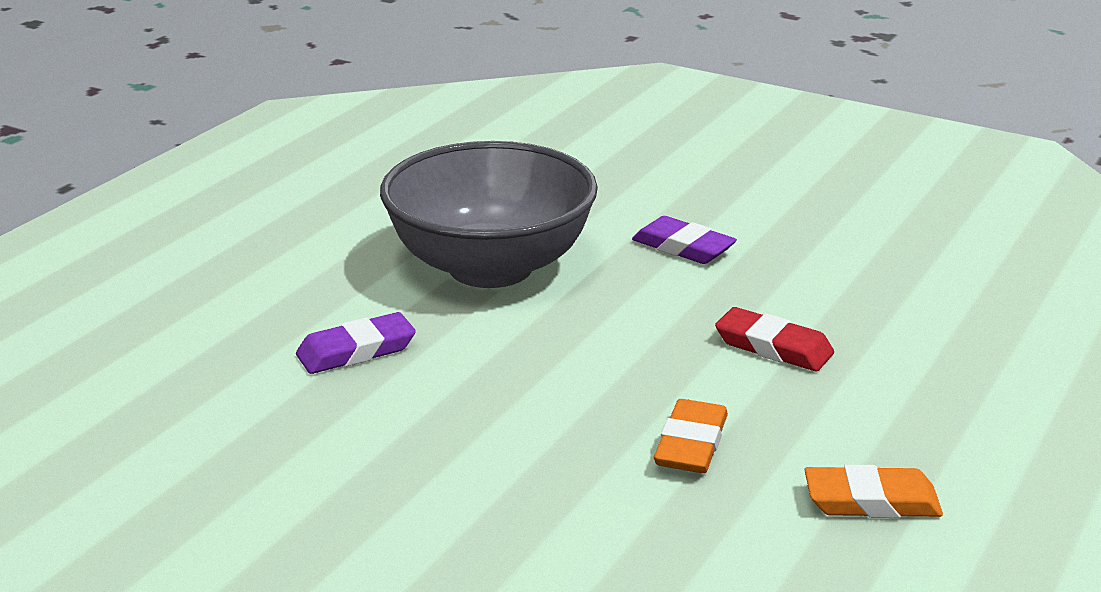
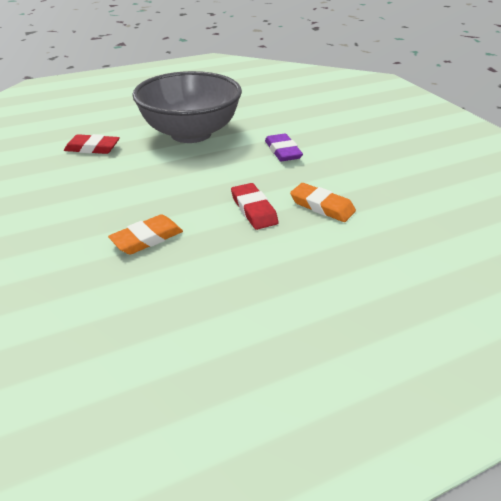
camera: 35 degrees right, 10 degrees up
(356, 351) = (92, 148): purple eraser -> red eraser
(871, 501) = (180, 306): orange eraser -> orange eraser (322, 206)

